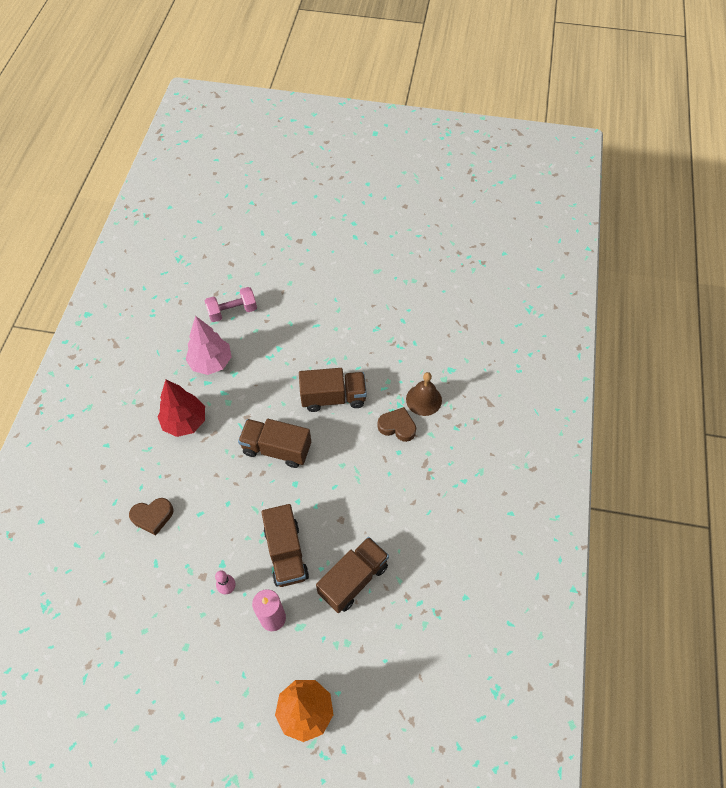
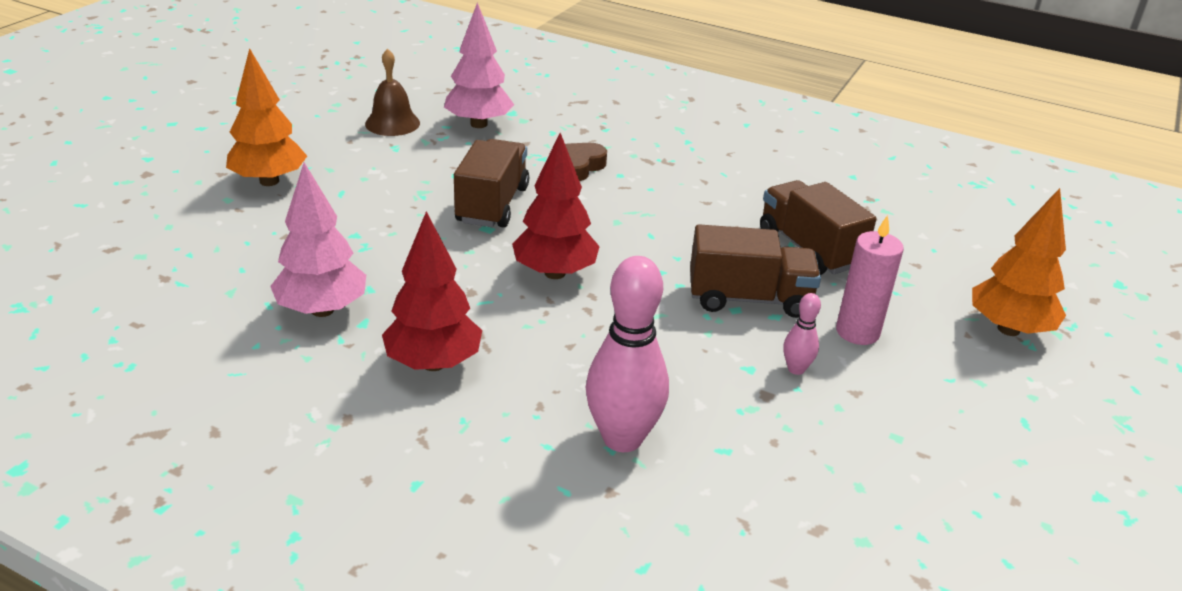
camera: 75 degrees left, 25 degrees down
(153, 516) = (622, 438): brown heart -> pink bowling pin
(232, 311) = (227, 266): pink dumbbell -> none
(277, 449) = (554, 273): brown truck -> red tree
(314, 291) = (269, 181): none -> orange tree
(424, 400) = (546, 140): brown bell -> brown bell (392, 123)
(425, 358) = (479, 124): none -> pink tree

